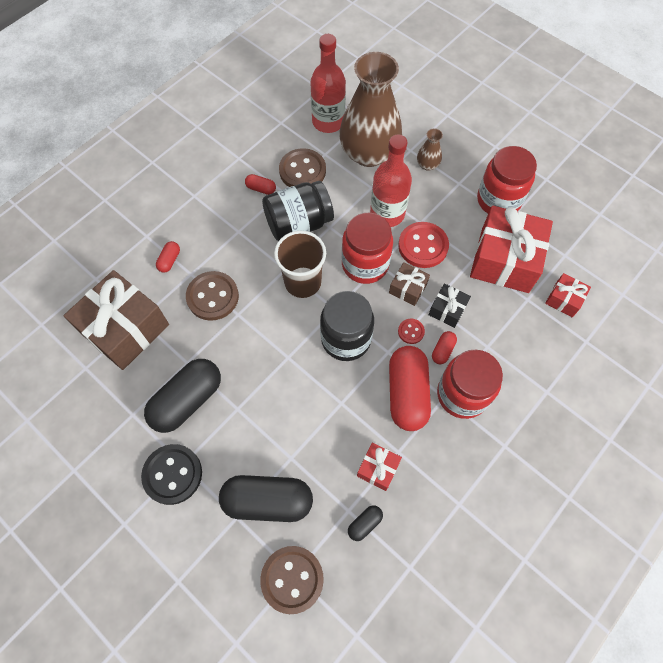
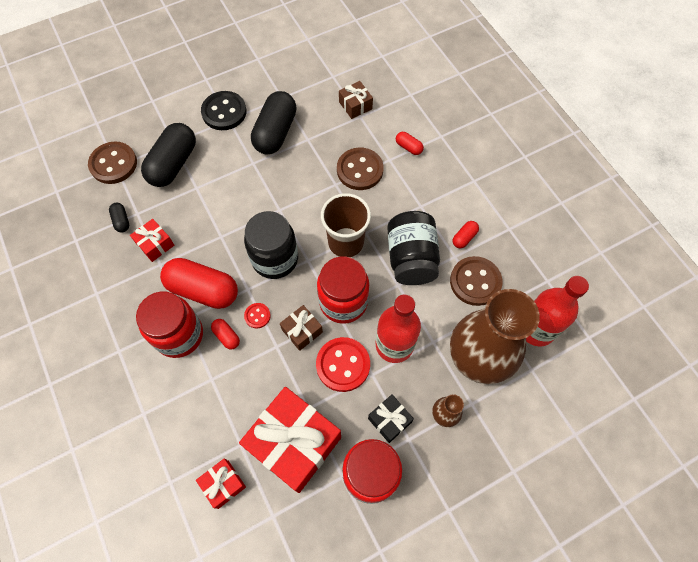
camera: 110 degrees right, 0 degrees up
(125, 329) = (355, 105): brown gift -> brown gift, size x0.47
(187, 400) = (275, 132): black capsule -> black capsule turned 45 degrees clockwise
(447, 310) = (264, 358): black gift -> black gift (389, 420)

